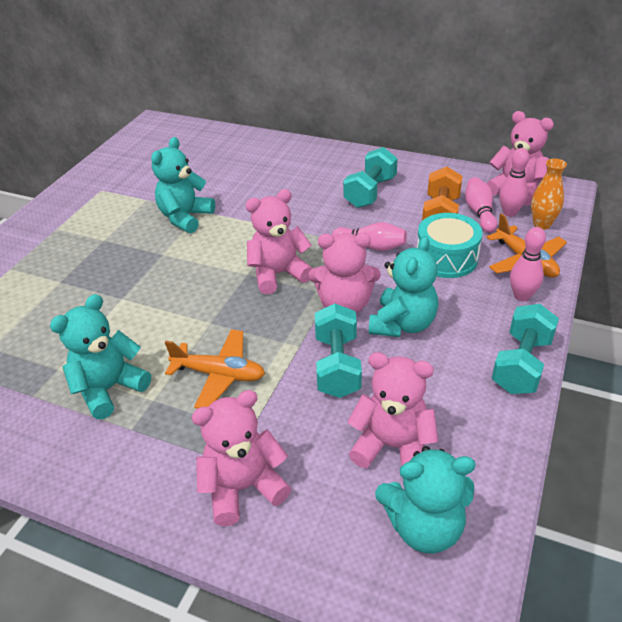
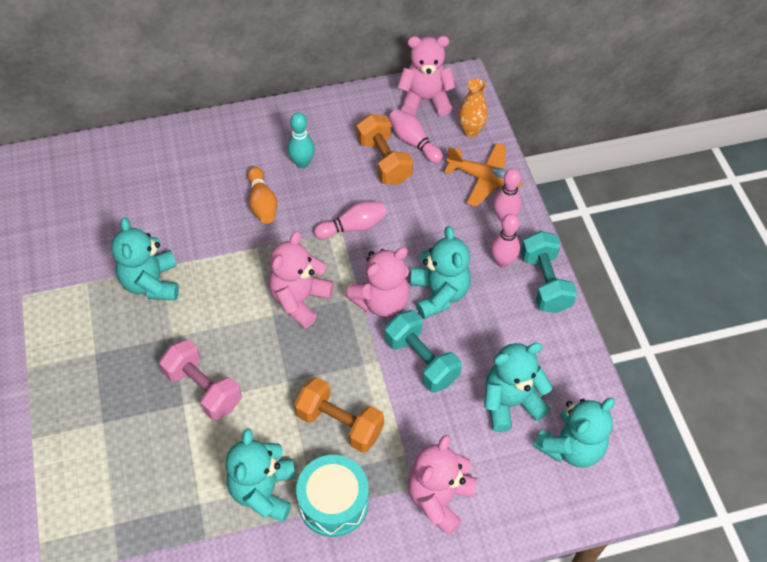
camera: 40 degrees left, 15 degrees up
(146, 296) = (203, 389): none -> pink dumbbell
(219, 374) = (340, 423): orange plane -> orange dumbbell
(314, 204) = (262, 203): none -> orange bowling pin
(370, 192) = (302, 163): turquoise dumbbell -> turquoise bowling pin
(393, 446) = (510, 402): pink teddy bear -> turquoise teddy bear
(446, 258) = (423, 208): turquoise drum -> turquoise drum (333, 502)
(509, 213) = (437, 130): pink bowling pin -> pink bowling pin (502, 261)

